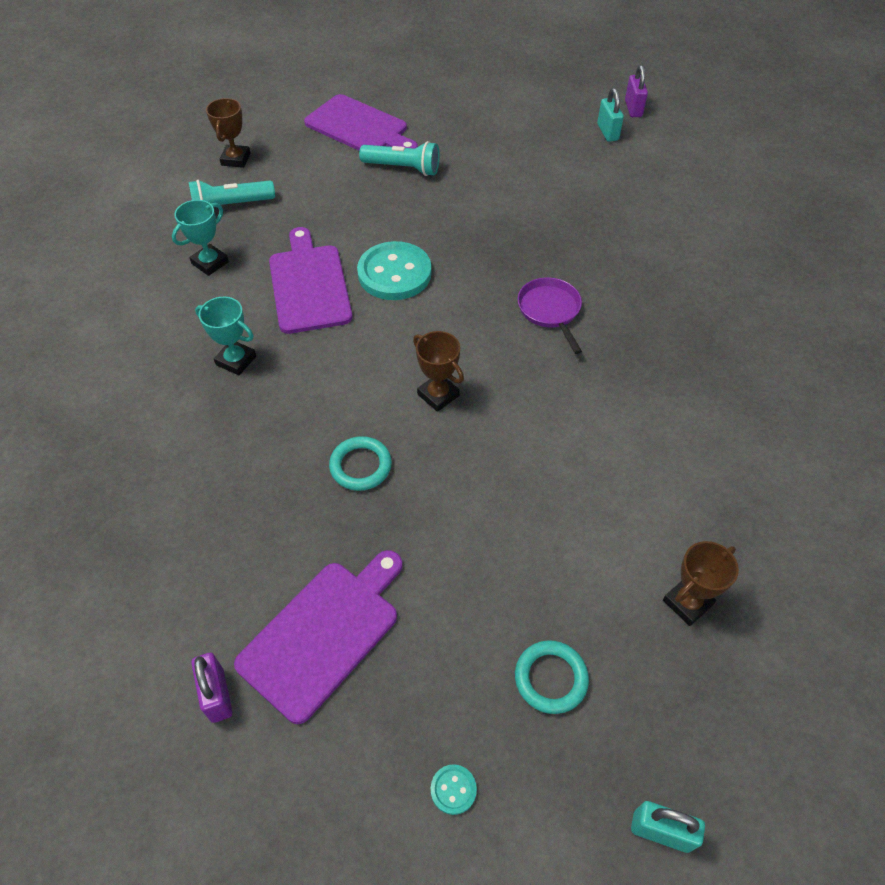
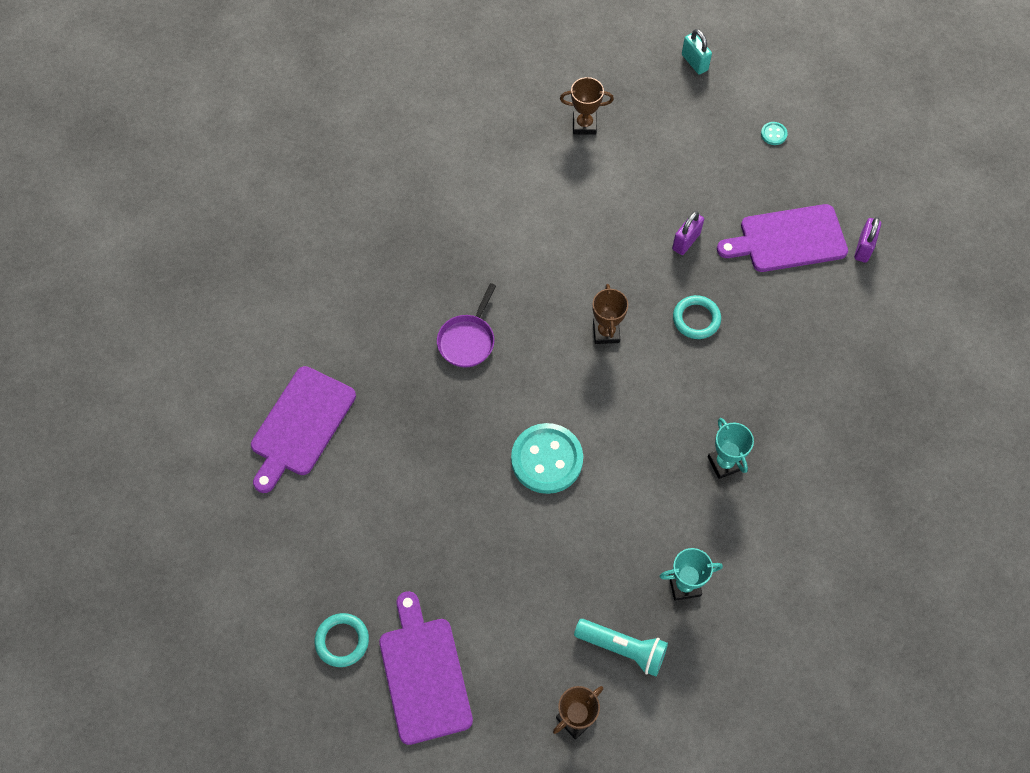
camera: 140 degrees left, 10 degrees up
(309, 285) = (621, 498): purple cutting board -> purple cutting board (301, 425)
(403, 168) = (435, 579): turquoise flashlight -> none
(550, 678) = (687, 142): turquoise ring -> turquoise ring (342, 641)
(607, 132) = (217, 482): turquoise padlock -> none
(633, 108) = (159, 494): purple padlock -> purple padlock (686, 241)

